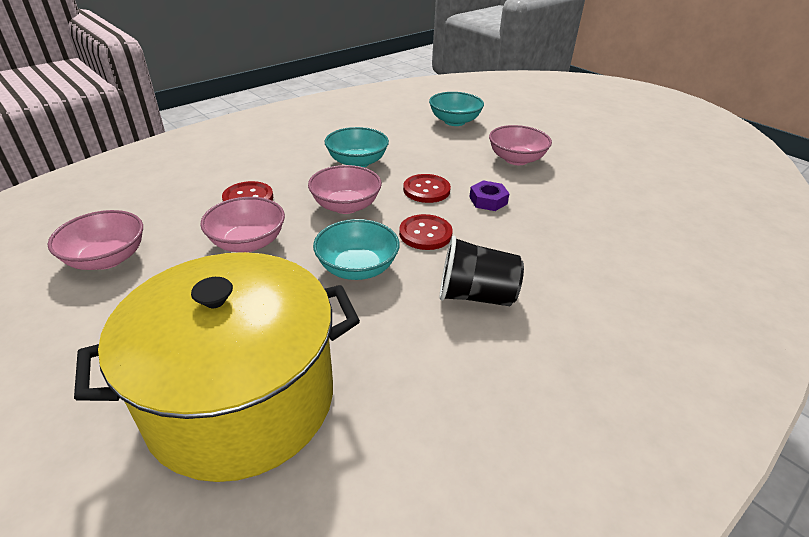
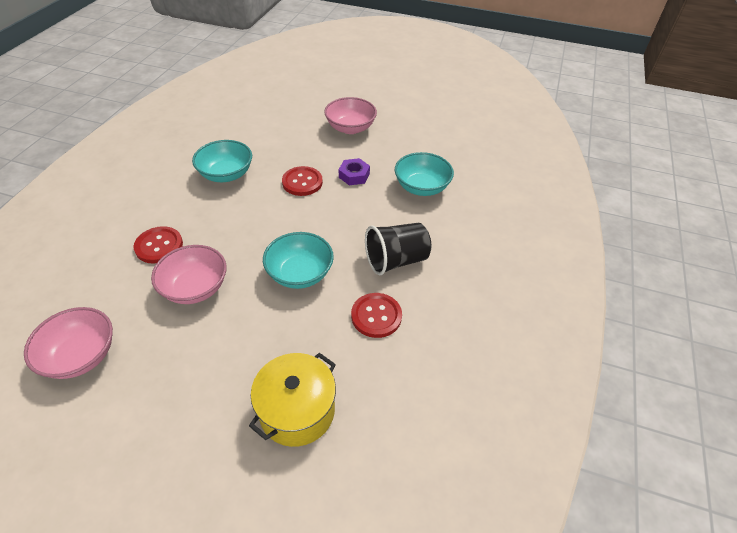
camera: 30 degrees left, 10 degrees up
(242, 400) = (297, 411): yellow pot -> yellow pot, size x0.54
(346, 206) = (249, 221): pink bowl -> none
(425, 234) = (328, 223): red button -> red button (376, 316)
(454, 121) = (278, 103): turquoise bowl -> turquoise bowl (421, 187)

